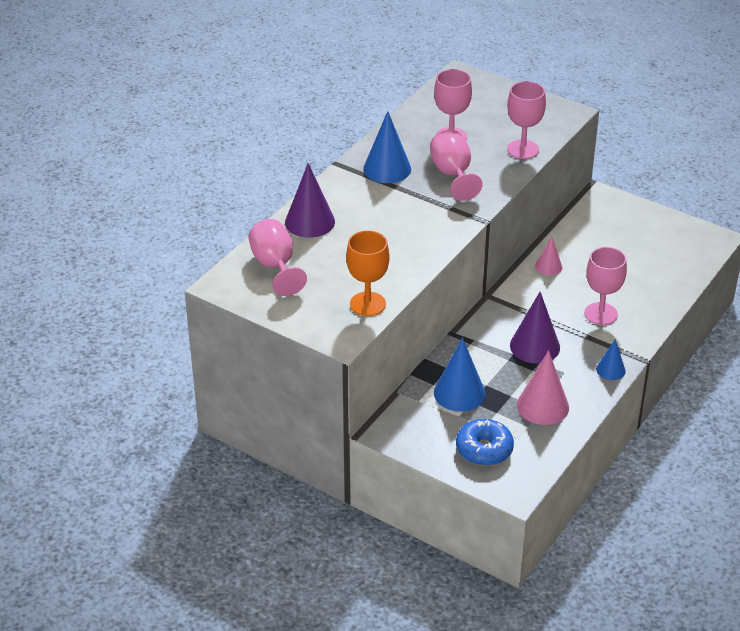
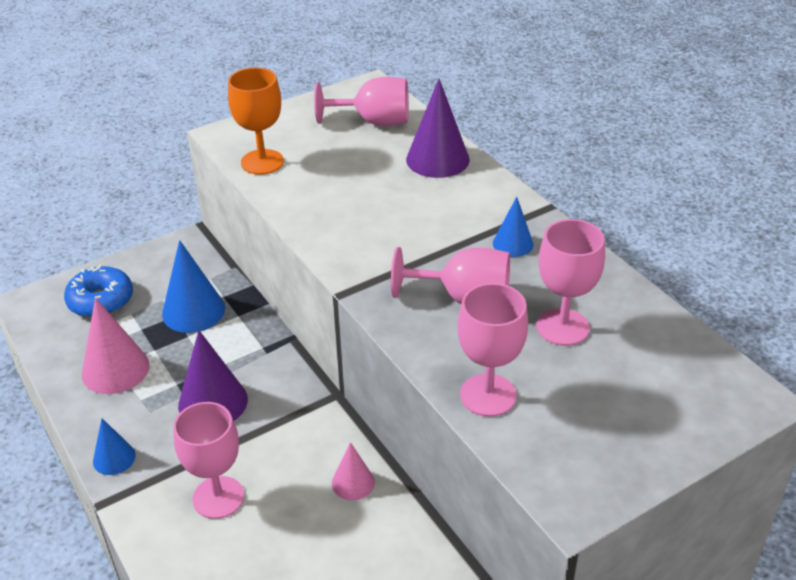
camera: 115 degrees right, 0 degrees up
(387, 169) = (513, 244): blue cone -> blue cone, size x0.58

